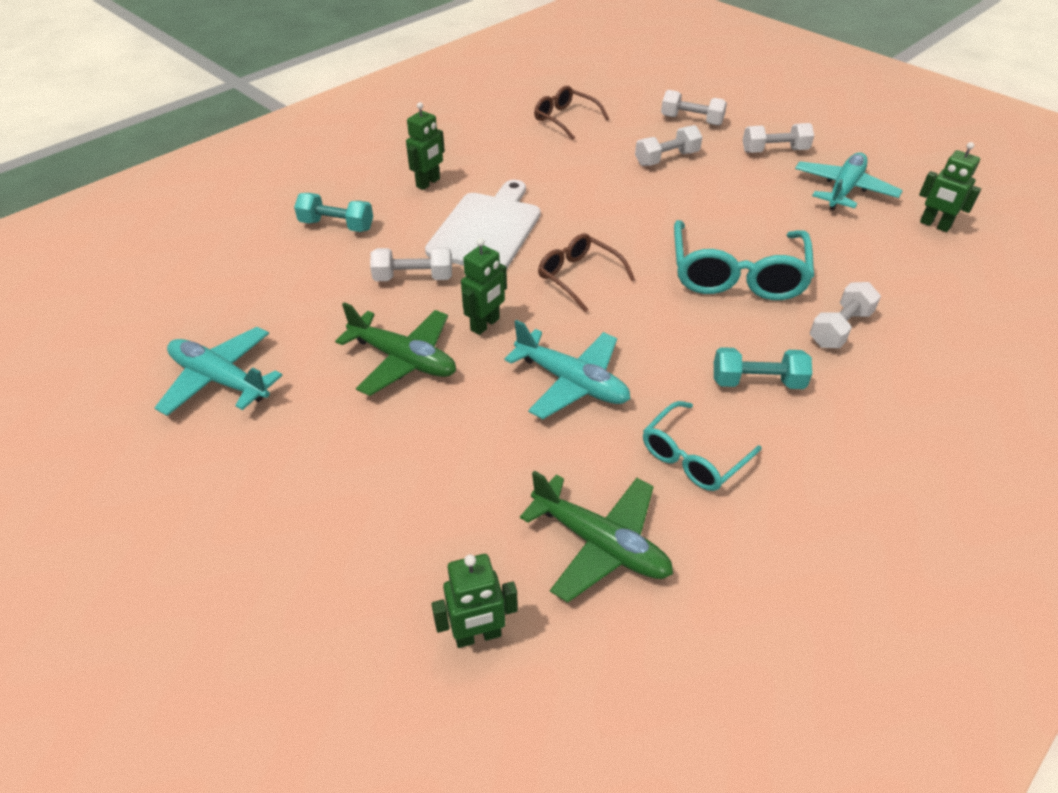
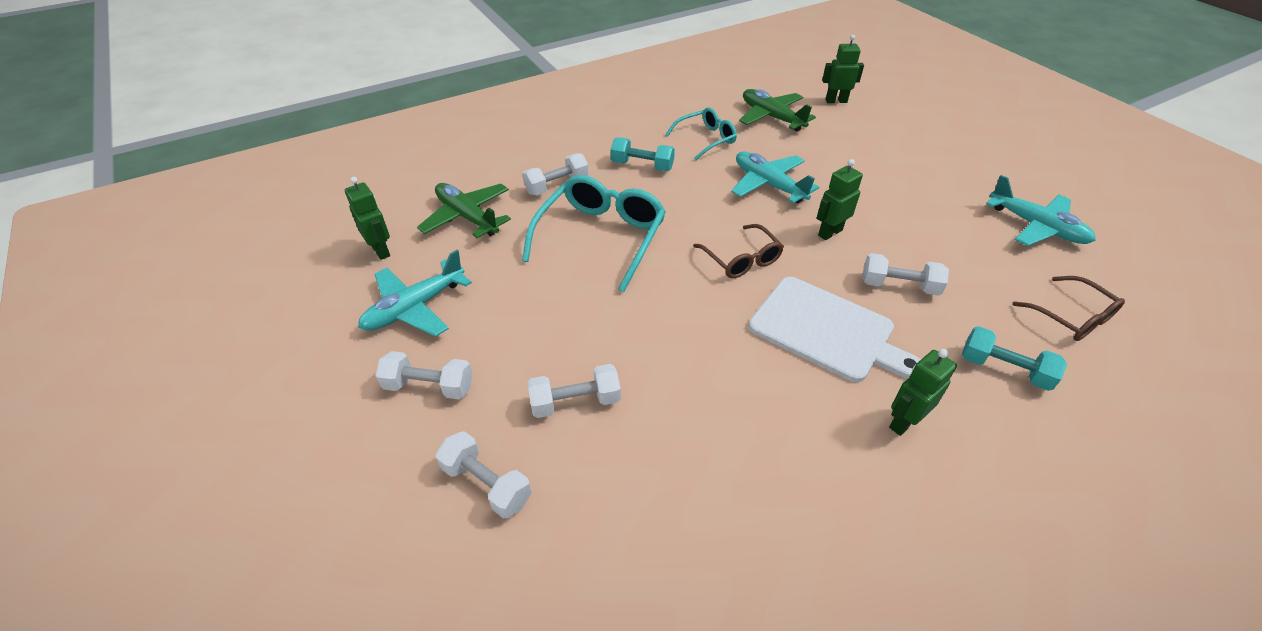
camera: 165 degrees left, 0 degrees up
(403, 360) = (894, 218): green plane -> green plane (467, 217)
(486, 229) = (826, 330): white cutting board -> white cutting board turned 90 degrees counterclockwise
(565, 119) = (684, 538): brown glasses -> brown glasses (1071, 317)

